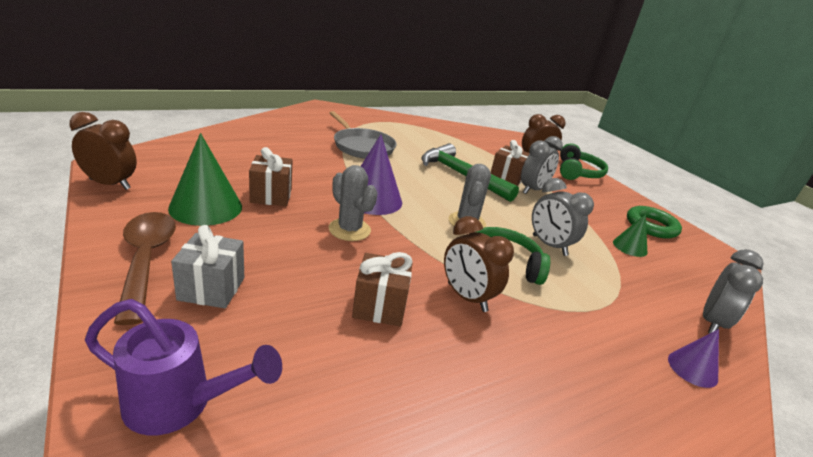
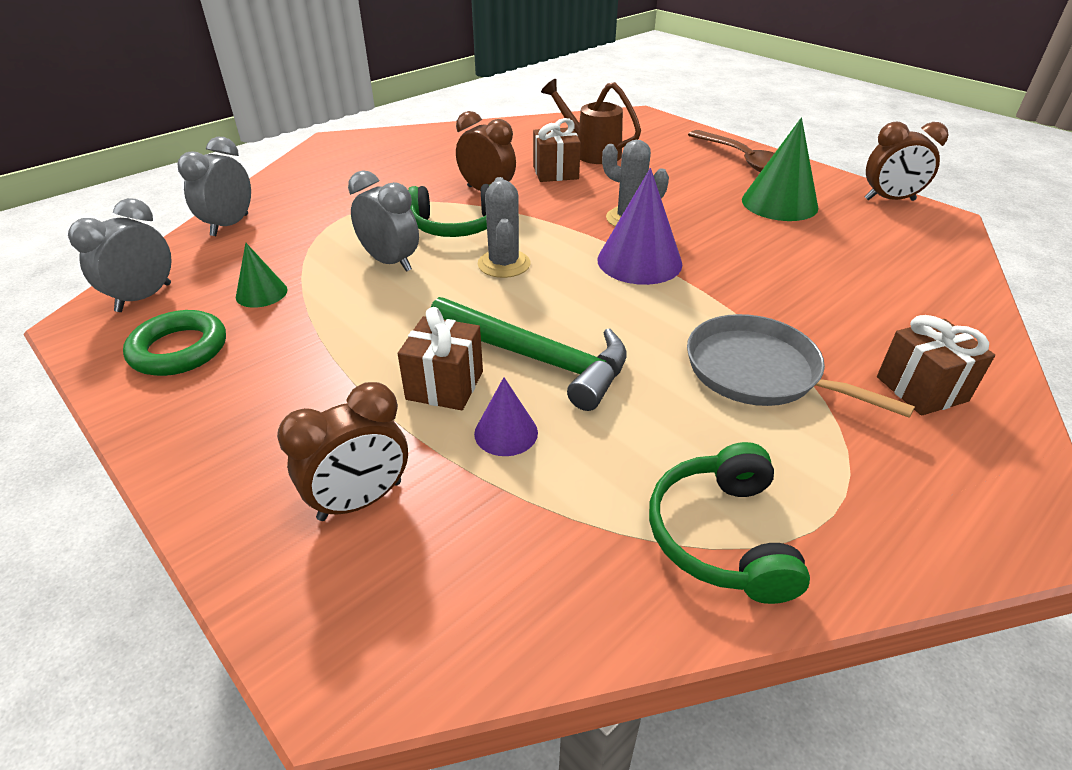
camera: 170 degrees right, 10 degrees up
(181, 405) = (625, 123): purple watering can -> none
(211, 288) = (678, 158): grey gift -> none
(271, 196) = (747, 231): brown gift -> brown gift (921, 389)
(309, 334) = (590, 152): none -> brown watering can
(532, 190) = (392, 368): grey clock -> grey clock (144, 298)
(577, 172) = (246, 489): green headphones -> green headphones (720, 536)
(692, 368) = (292, 188): purple cone -> purple cone (506, 432)

